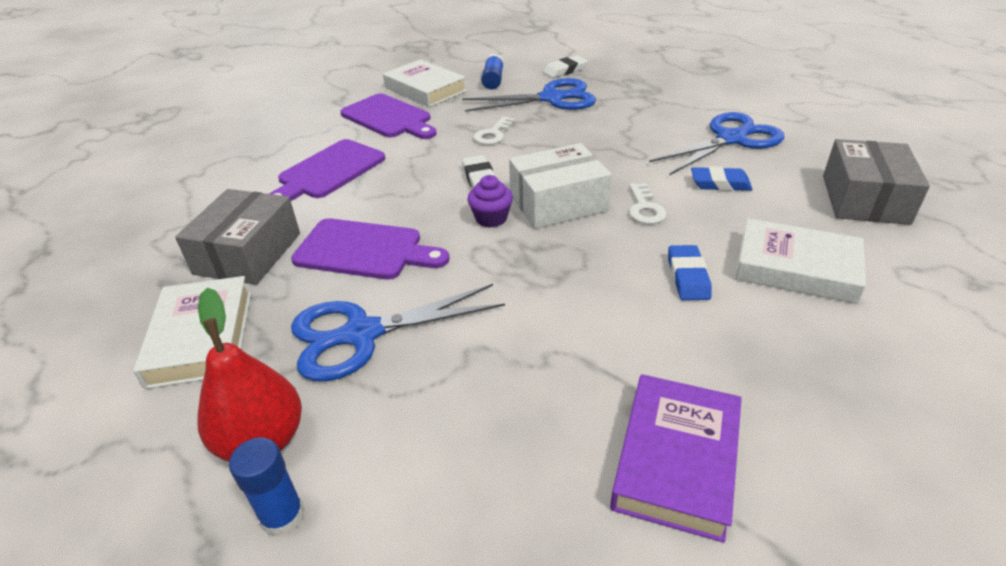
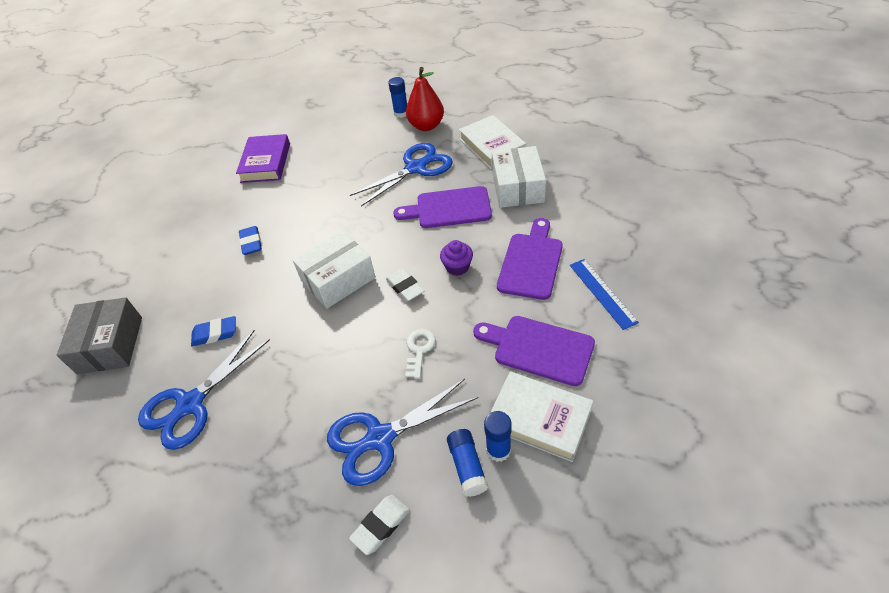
camera: 165 degrees right, 10 degrees up
(248, 253) = (517, 187): grey box -> white box
(293, 138) = (602, 293): none -> blue ruler
(466, 83) = (498, 450): none -> blue glue stick
(491, 218) = (381, 253): purple cupcake -> purple cupcake (457, 267)
(644, 208) = (275, 291): white key -> none
(796, 268) = (186, 266): white book -> none

